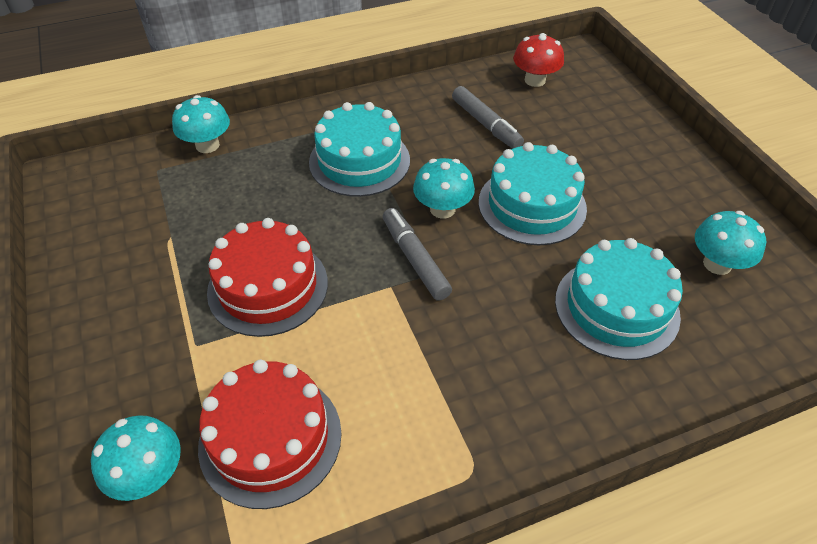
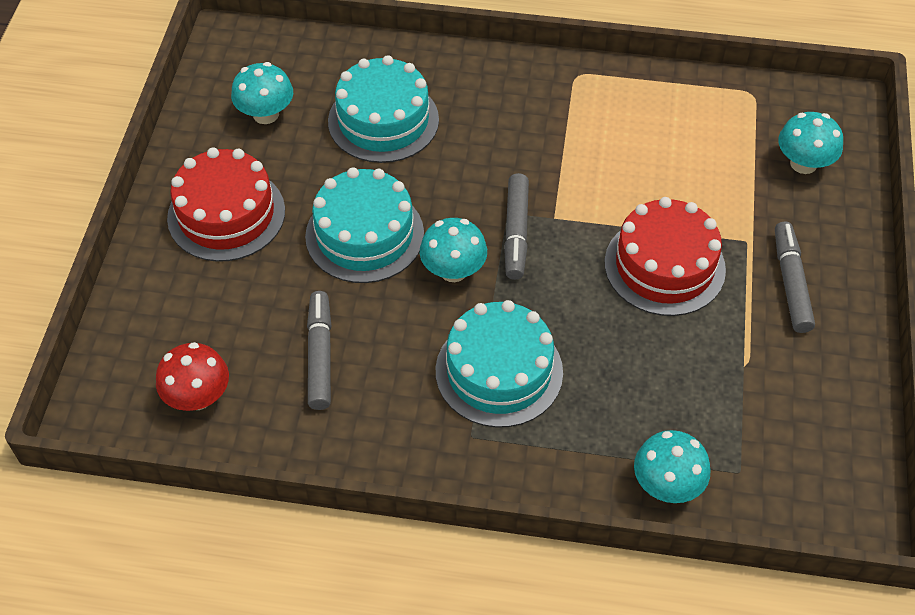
camera: 150 degrees left, 5 degrees up
(141, 322) = (791, 282): none -> grey marker
(270, 438) = (708, 149): red cake -> red cake (226, 214)

